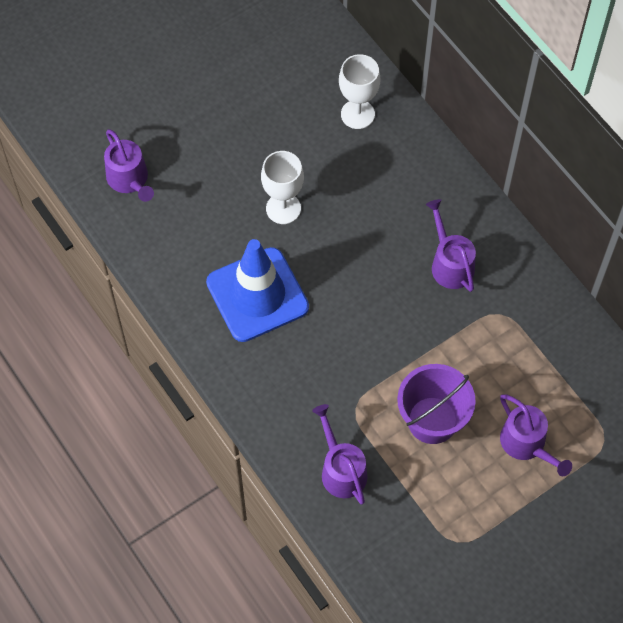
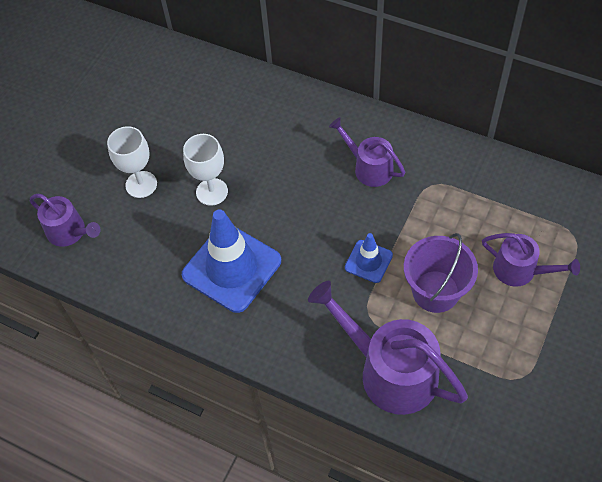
camera: 25 degrees left, 5 degrees down
(341, 470) = (390, 371): purple watering can -> purple watering can, size x1.72
(357, 114) = (227, 97): white goblet -> white goblet (141, 184)
(388, 357) = (368, 261): none -> blue traffic cone

